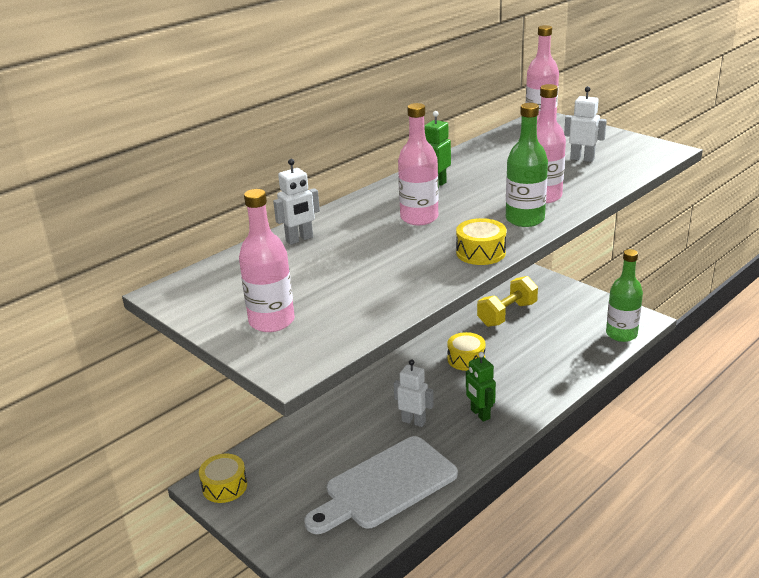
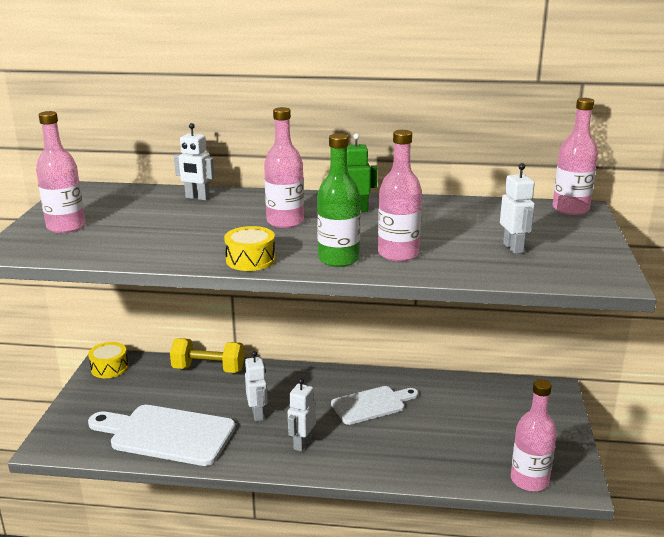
camera: 50 degrees right, 5 degrees down
(466, 359) = (371, 405): yellow drum -> white cutting board
(480, 414) = (302, 443): green robot -> white robot
(507, 314) = (468, 398): yellow dumbbell -> yellow dumbbell (208, 369)
(621, 334) = (529, 480): green bottle -> pink bottle

